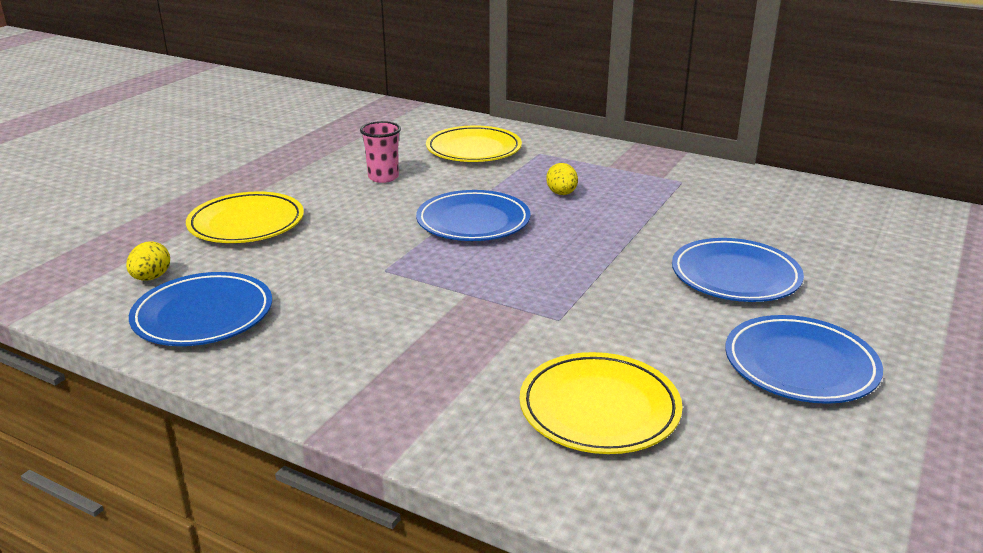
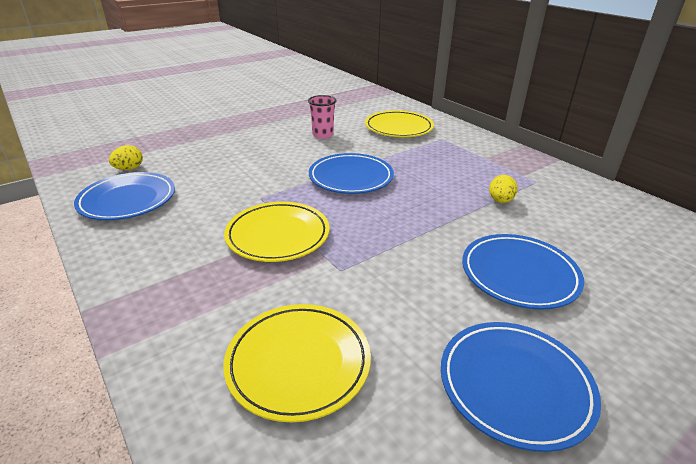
camera: 25 degrees right, 5 degrees up
(246, 223) = (214, 147): yellow plate -> yellow plate (278, 235)
(561, 194) = (432, 171): yellow egg -> yellow egg (500, 201)

